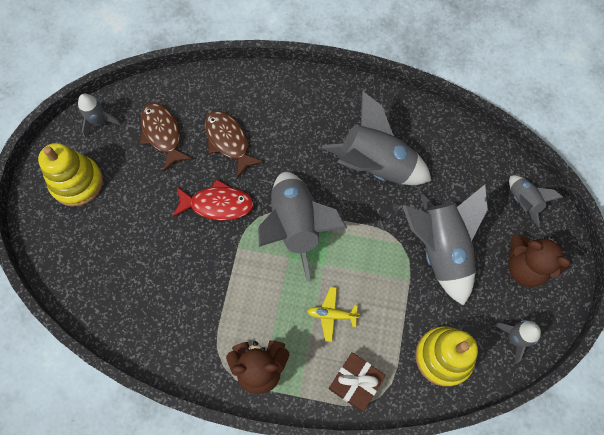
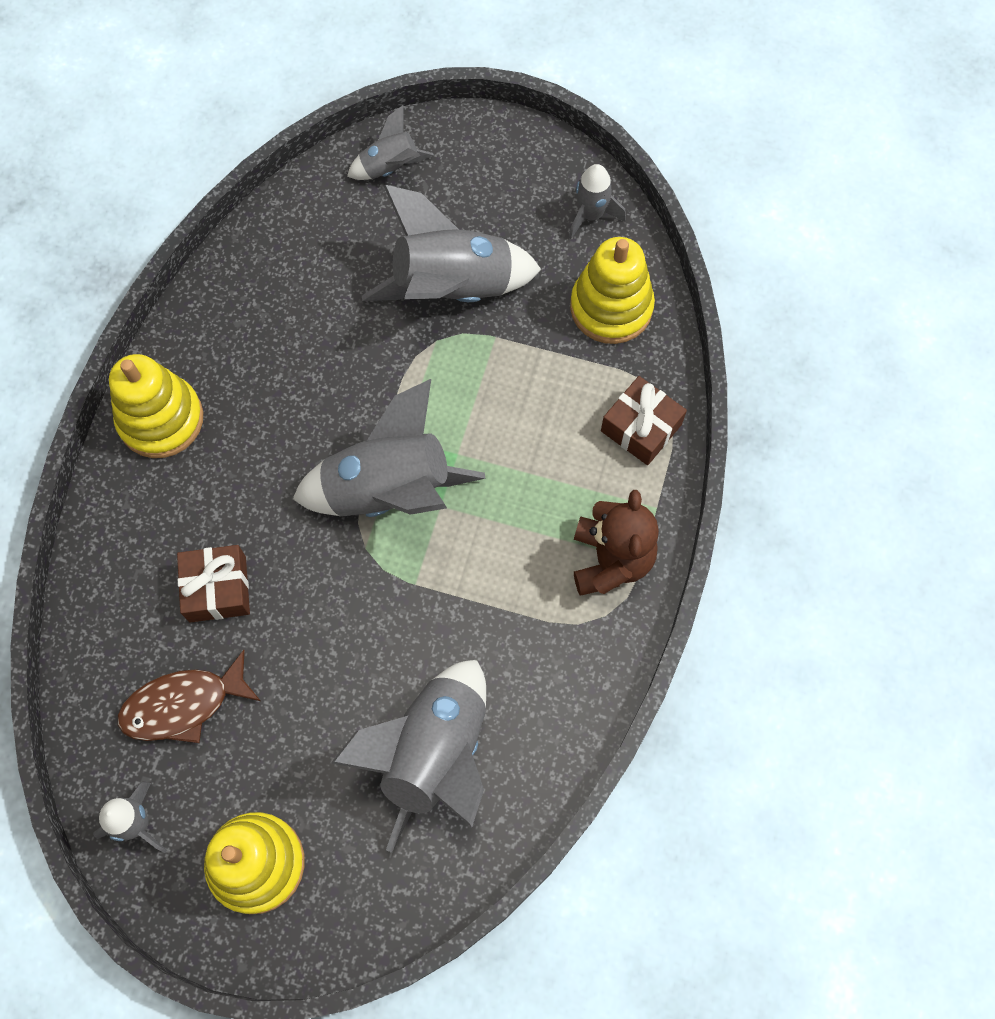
camera: 85 degrees left, 0 degrees up
(217, 204) = (334, 613): red fish -> none
(228, 141) = (217, 589): brown fish -> brown gift
(328, 97) = (161, 419): none -> yellow stacking toy
(332, 315) = (538, 450): yellow plane -> none
(375, 166) = (300, 360): grey rocket -> grey rocket (434, 753)
(525, 267) = (490, 184): brown teddy bear -> none

